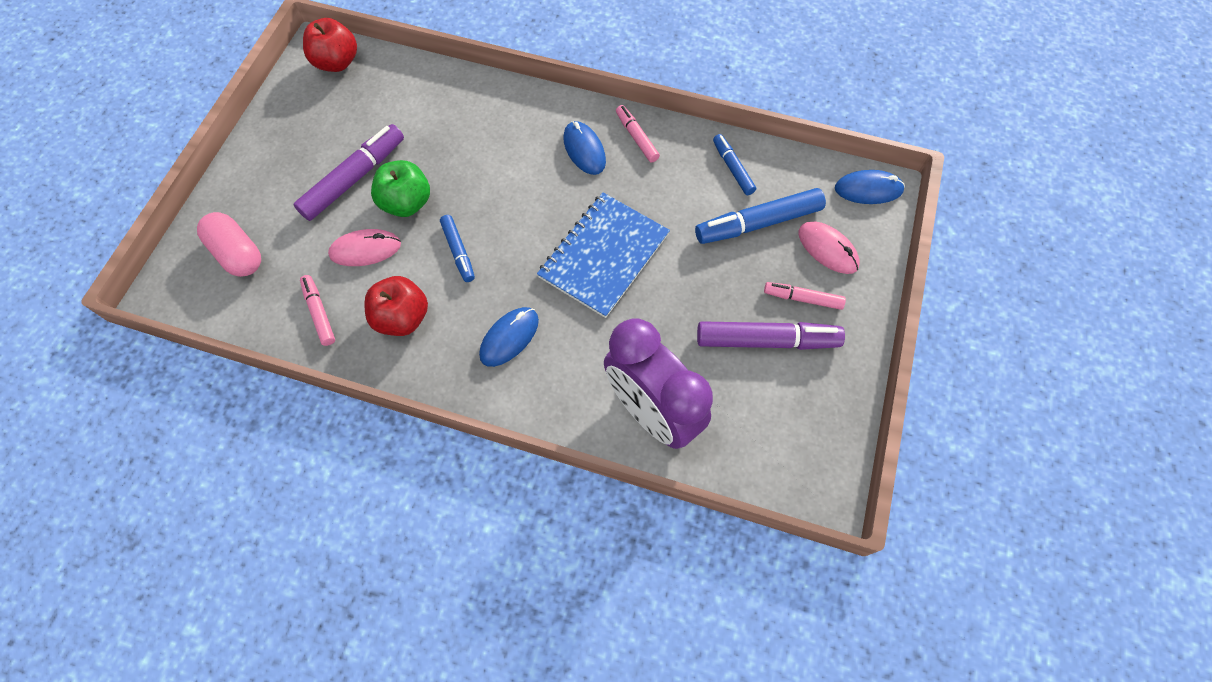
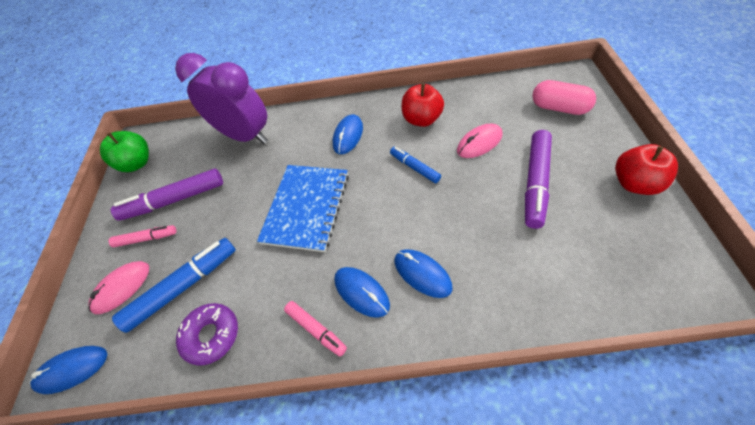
camera: 165 degrees right, 10 degrees down
(319, 313) = (474, 102): pink marker -> none
(337, 62) = (673, 282): red apple -> red apple (634, 183)
(406, 203) = (479, 183): green apple -> green apple (137, 163)
(522, 143) = (422, 274): none -> blue mouse
(733, 168) = (211, 335): blue marker -> purple donut
(827, 249) = (122, 288): pink mouse -> pink mouse turned 75 degrees counterclockwise

